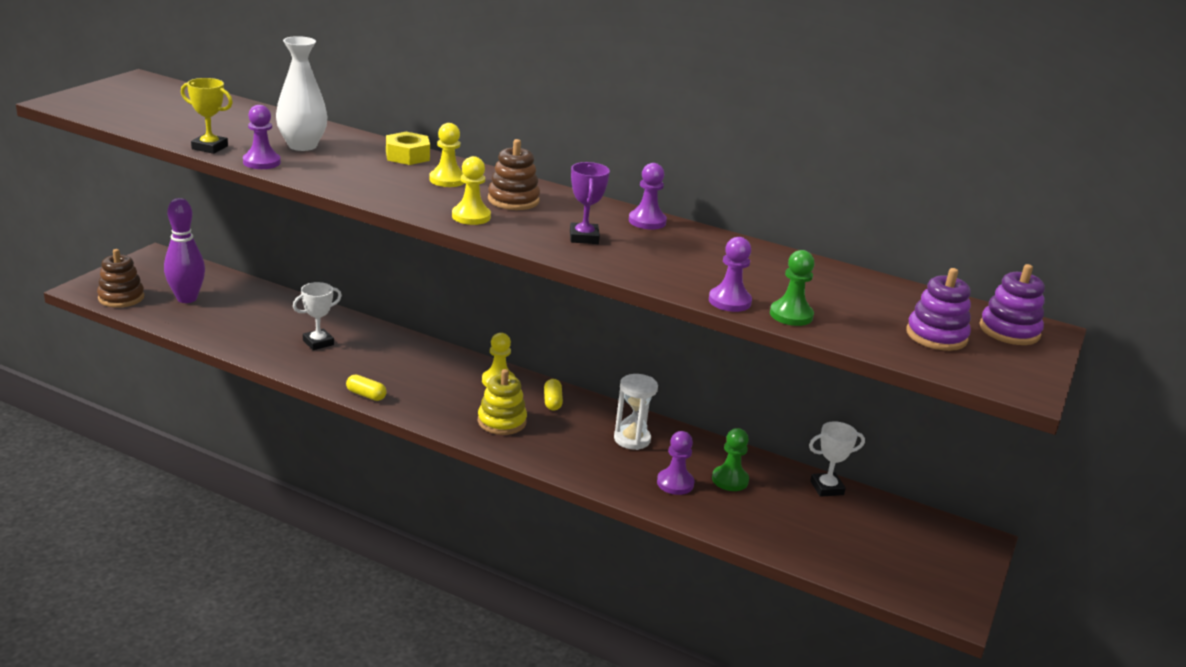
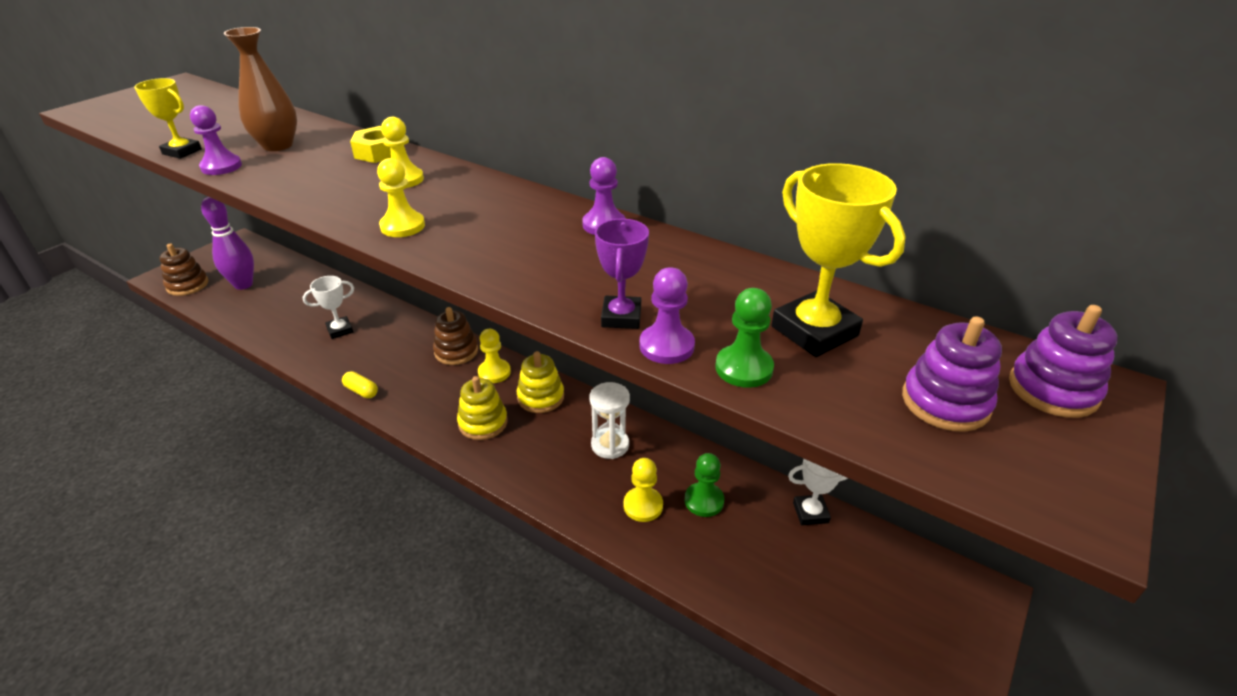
camera: 10 degrees right, 10 degrees up
(302, 146) = (278, 145): white vase -> brown vase
(513, 200) = (462, 202): brown stacking toy -> brown stacking toy (456, 351)
(552, 402) = (540, 397): yellow capsule -> yellow stacking toy
(584, 237) = (519, 251): purple trophy -> purple trophy (621, 317)
(675, 483) = (643, 505): purple pawn -> yellow pawn
(837, 295) = (814, 331): none -> yellow trophy

